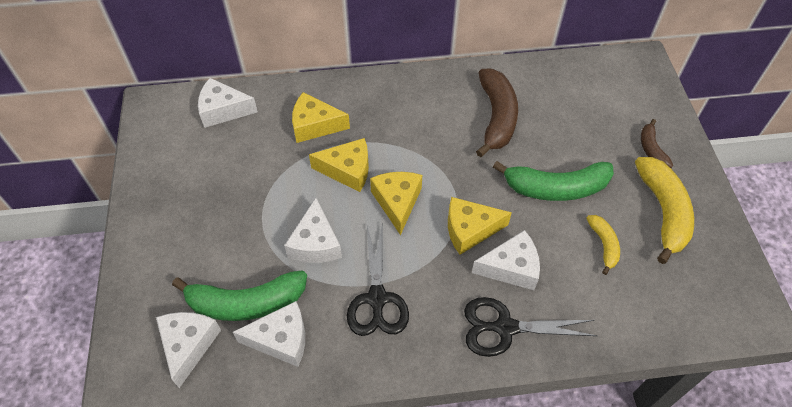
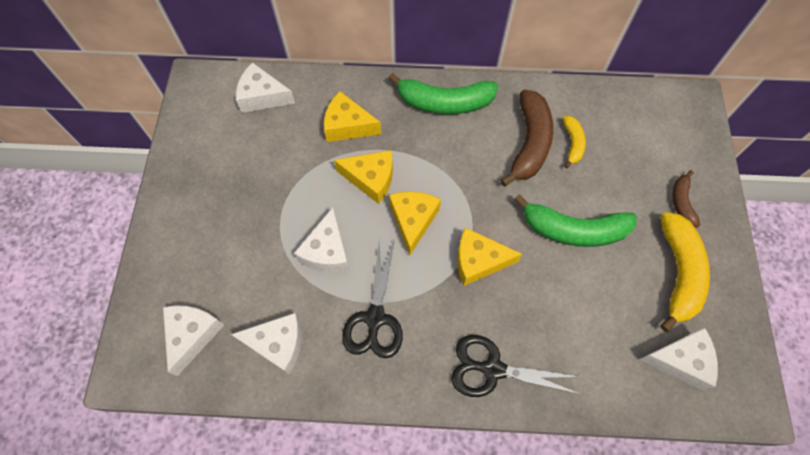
camera: 10 degrees right, 10 degrees up
(246, 303) = (251, 301): green banana -> green banana (444, 103)
(511, 267) = (511, 308): white cheese -> white cheese (680, 360)
(603, 245) = (609, 299): yellow banana -> yellow banana (572, 144)

